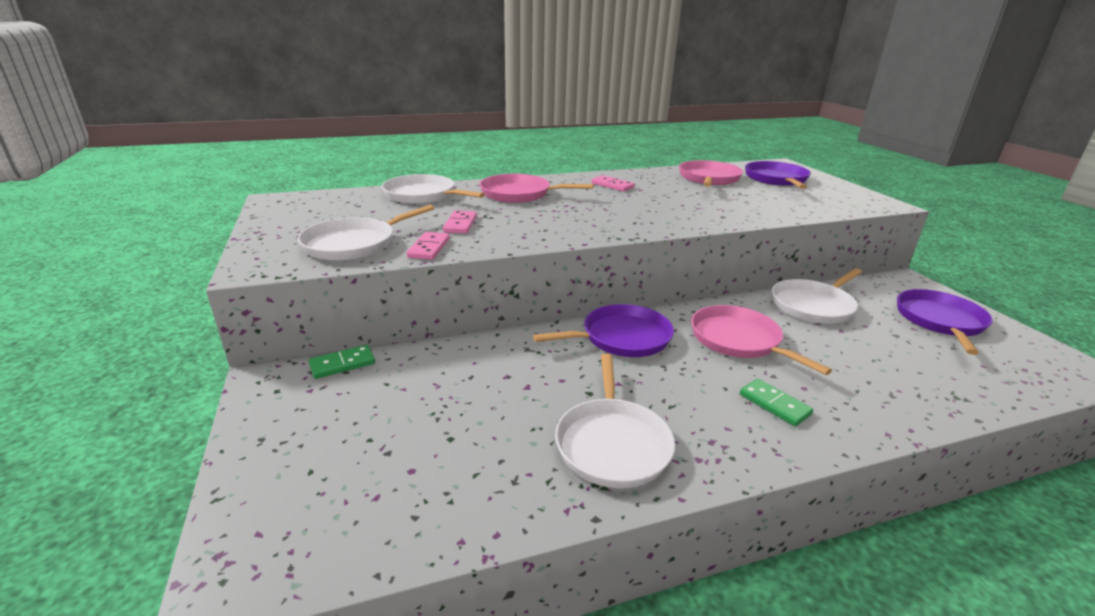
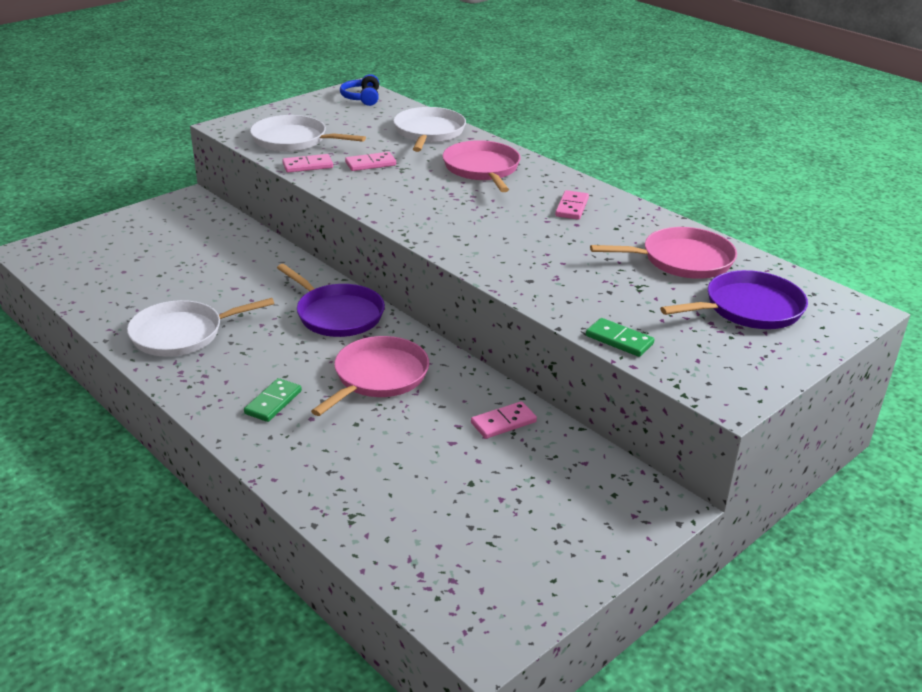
camera: 65 degrees right, 5 degrees up
(301, 202) = (362, 98): none -> blue headphones
(342, 364) = (221, 215): green domino -> green domino (619, 340)
(813, 305) = (503, 422): white pan -> pink domino
(940, 321) = (541, 523): purple pan -> none

